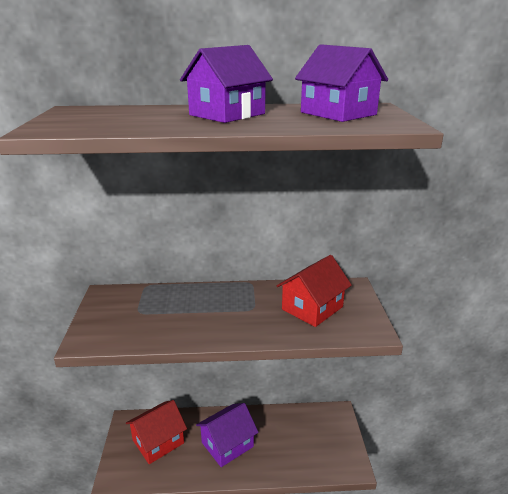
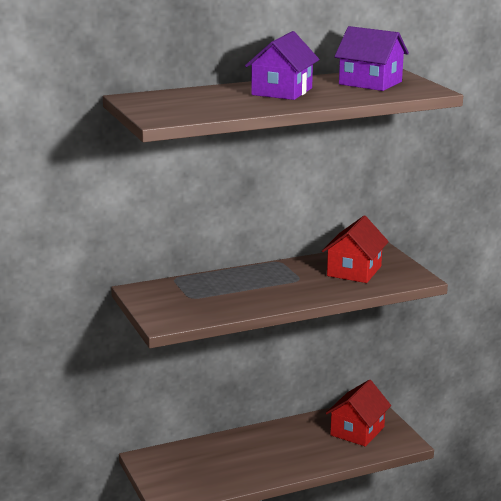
camera: 20 degrees left, 5 degrees down
(158, 441) = (193, 465): red house -> red house (357, 431)
(227, 444) = (270, 453): purple house -> none

